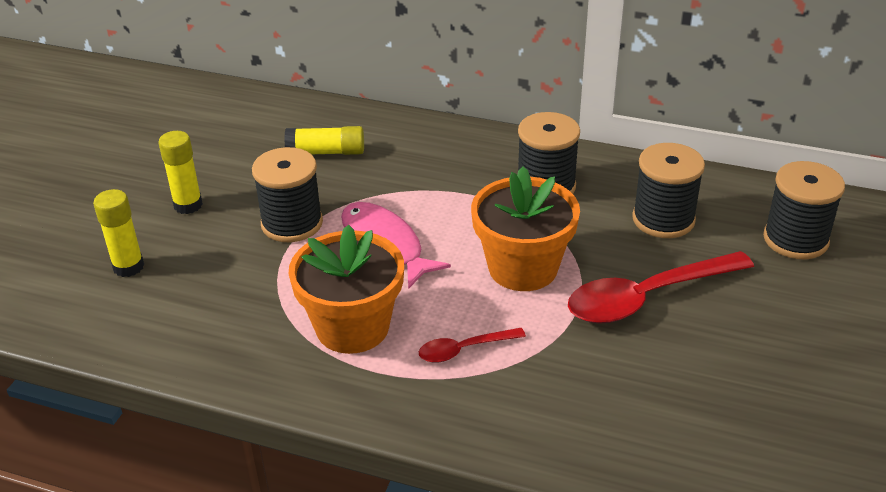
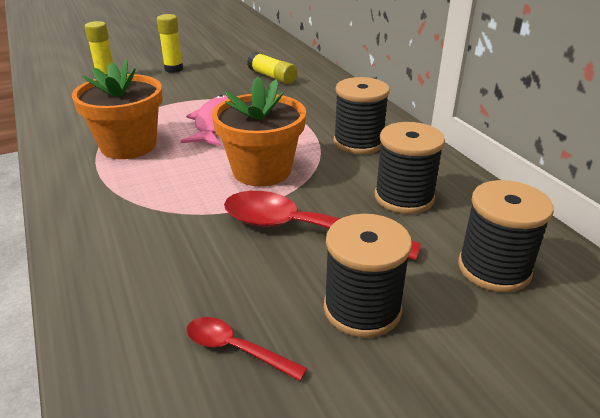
camera: 45 degrees right, 5 degrees down
(292, 223) = (197, 94): black spool -> black spool (362, 309)
(464, 349) = (151, 186): red spoon -> red spoon (236, 349)

